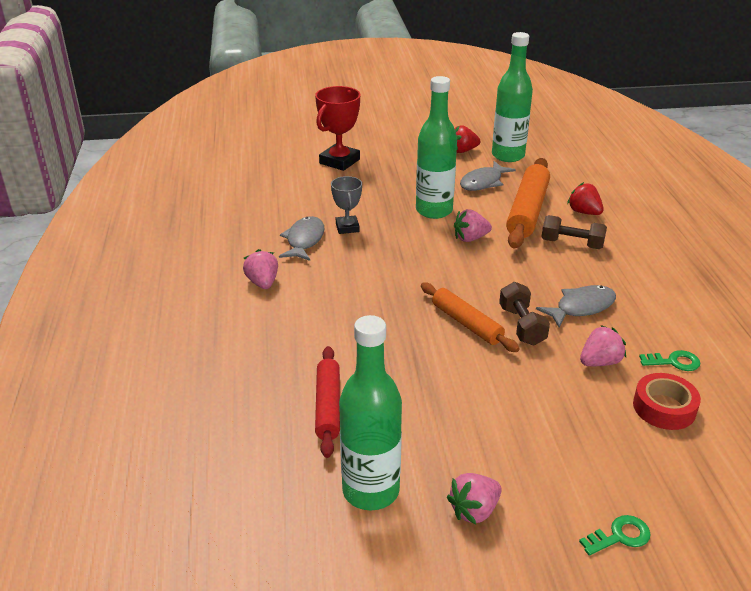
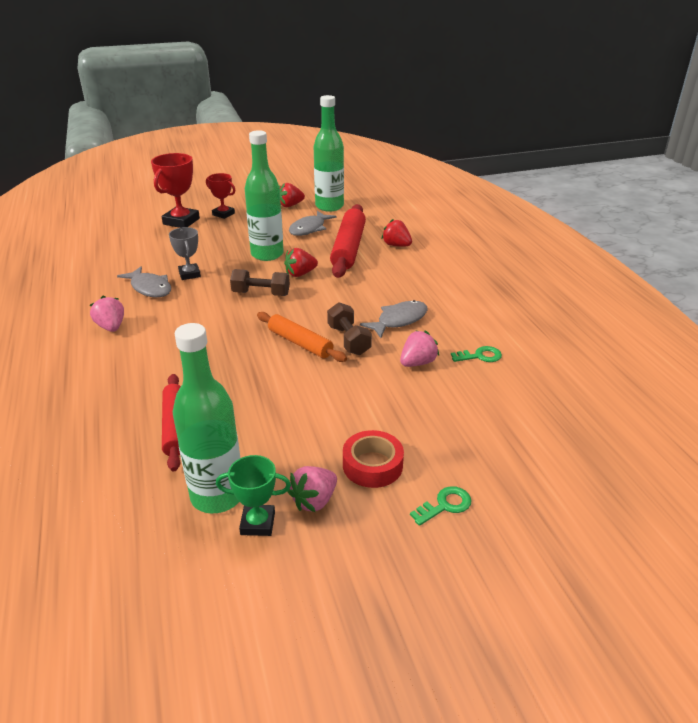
camera: 10 degrees left, 0 degrees up
(304, 240) = (150, 288): grey fish -> grey fish turned 135 degrees clockwise
(386, 156) = (223, 214): none -> red trophy
(412, 527) = (258, 523): none -> green trophy
(470, 238) = (300, 274): pink strawberry -> red strawberry
(527, 211) = (348, 248): orange rolling pin -> red rolling pin
(572, 244) = (387, 271): brown dumbbell -> brown dumbbell (261, 294)
(664, 408) = (474, 394): red tape -> red tape (372, 465)

